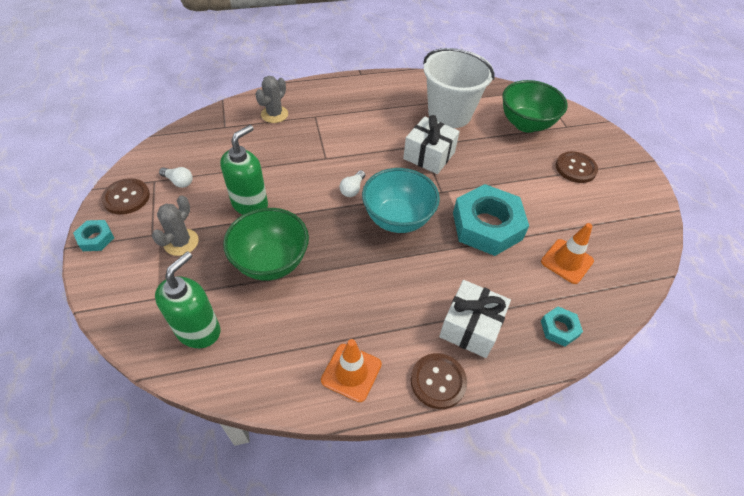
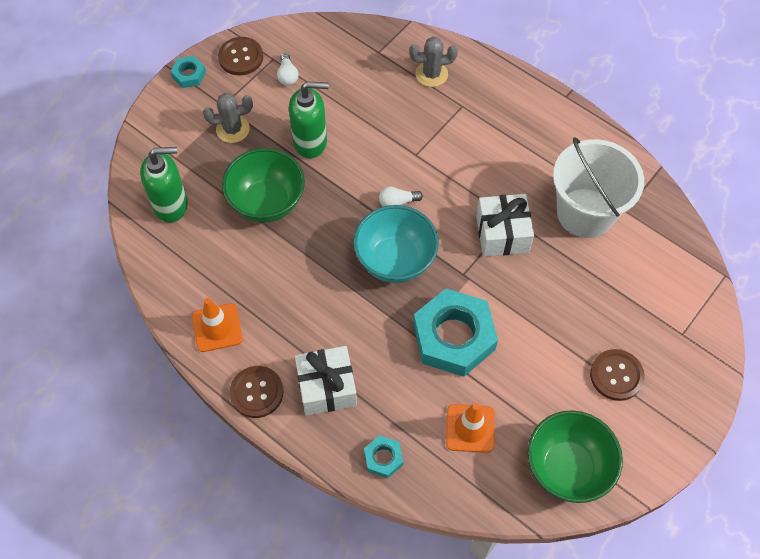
camera: 55 degrees right, 10 degrees up
(526, 124) = (643, 292): green bowl -> green bowl (567, 468)

